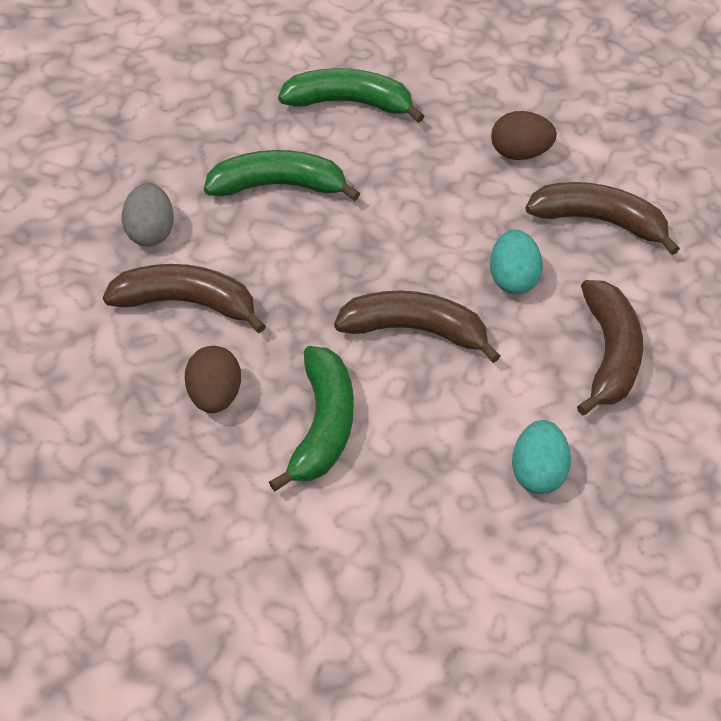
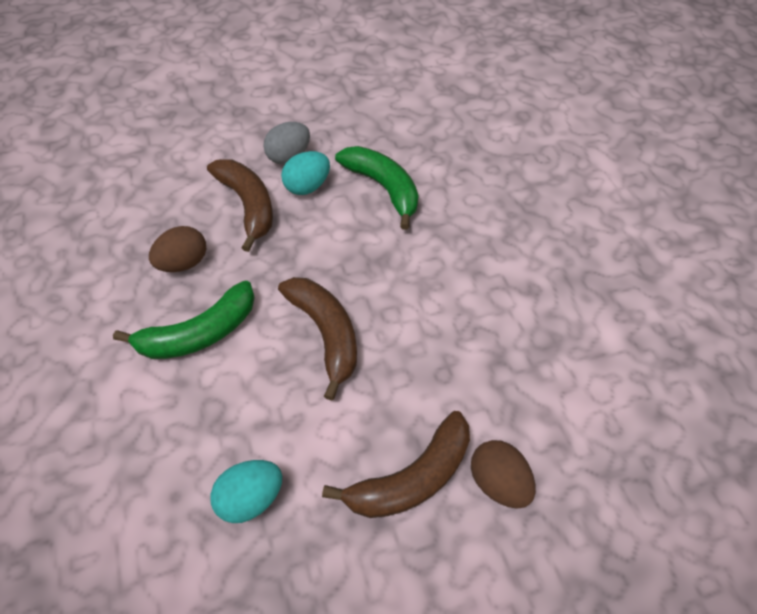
camera: 55 degrees right, 5 degrees up
(349, 103) = (491, 177): green banana -> none
(512, 279) = (427, 363): turquoise egg -> turquoise egg (307, 186)
(519, 153) = (553, 293): brown egg -> brown egg (498, 481)
(599, 221) = (541, 385): brown banana -> none

